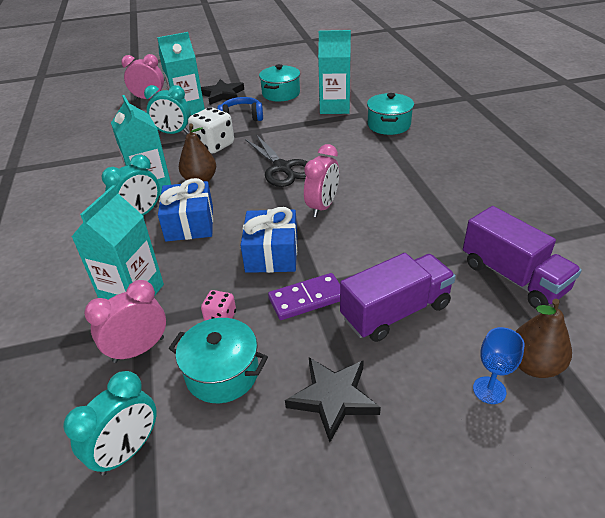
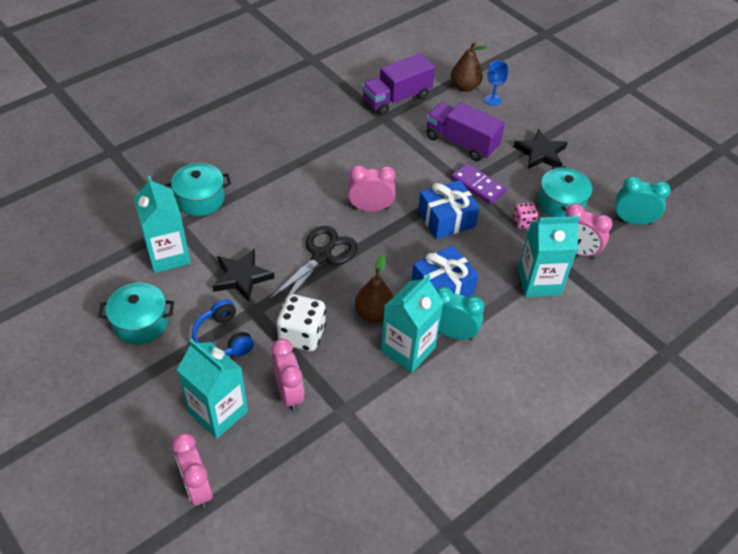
camera: 120 degrees left, 10 degrees up
(173, 133) = (289, 393): turquoise clock -> pink clock
(222, 95) = (160, 391): black star -> black star (242, 277)
(513, 277) = (396, 99): purple truck -> purple truck turned 150 degrees counterclockwise

